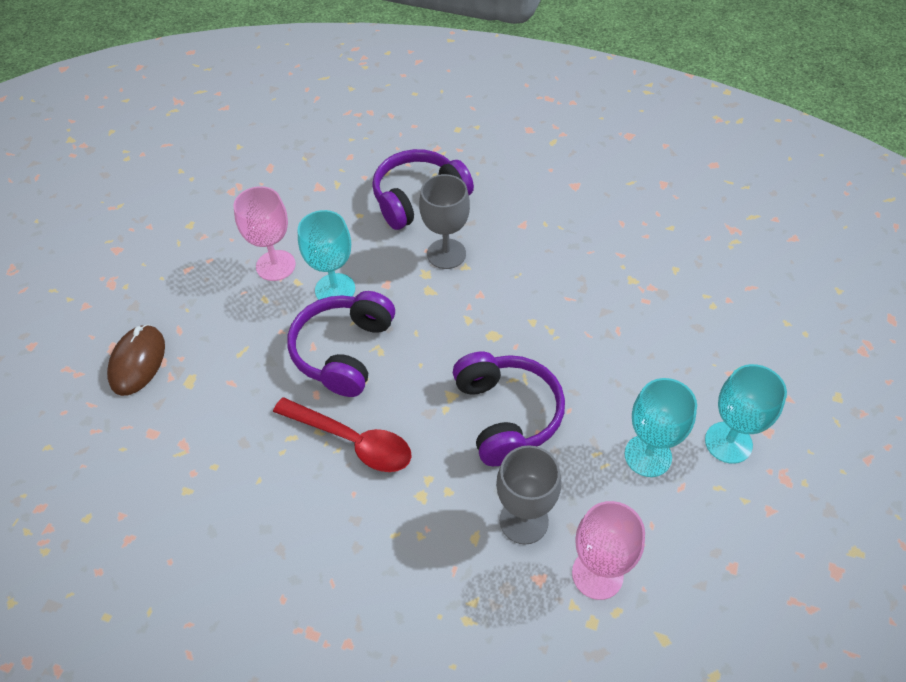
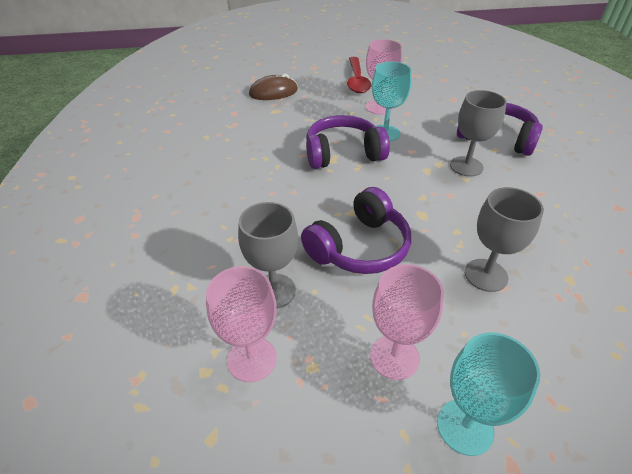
camera: 60 degrees right, 10 degrees down
(352, 441) = (280, 182): red spoon -> red spoon (357, 81)
(597, 334) = (486, 275): none -> grey goblet
(648, 455) = (394, 357): turquoise goblet -> pink goblet

